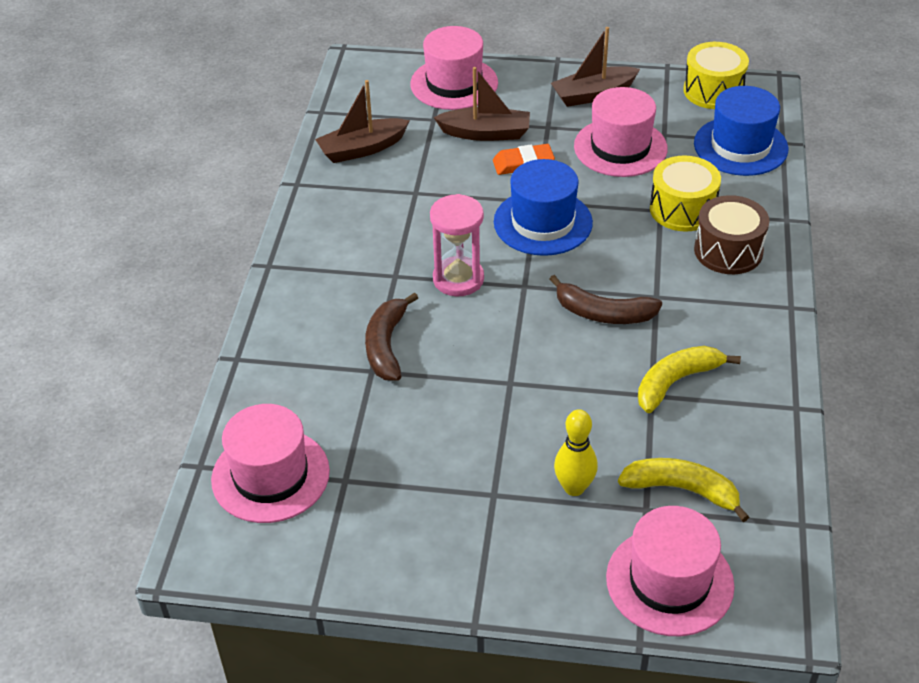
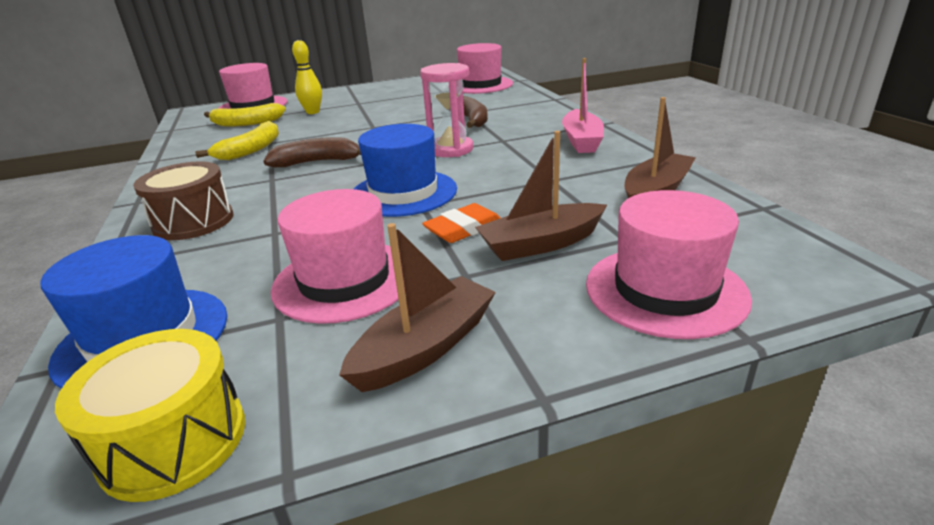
camera: 155 degrees right, 15 degrees down
(327, 240) = (581, 141): none -> pink boat
(682, 209) = (246, 240): yellow drum -> none

